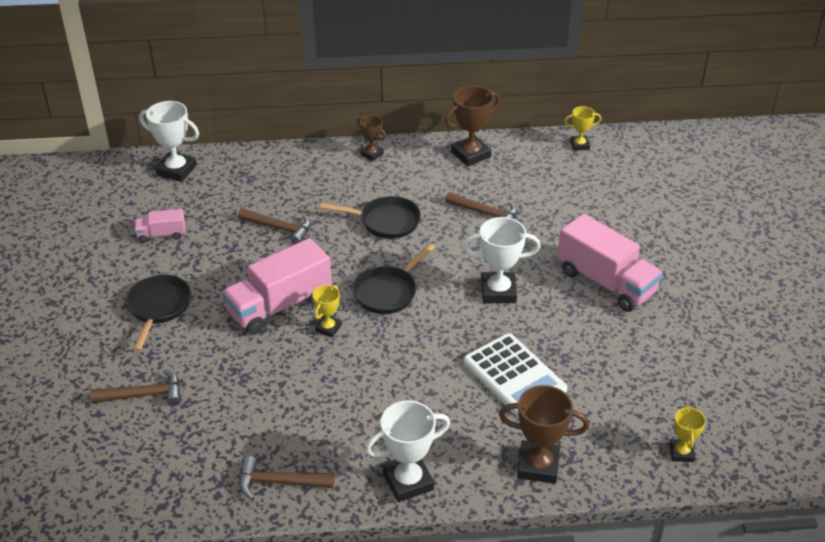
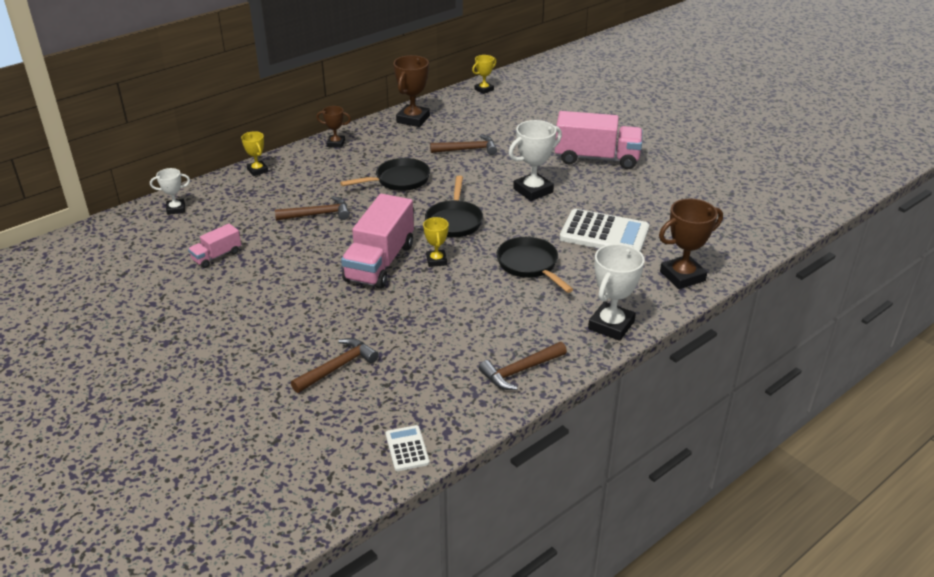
camera: 35 degrees left, 5 degrees down
(118, 503) = (407, 448): none -> white calculator
(158, 308) = (276, 305): black pan -> black pan (529, 265)
(176, 170) = (176, 209): white trophy -> white trophy, size x0.58
(681, 453) = (756, 230): yellow trophy -> yellow trophy (257, 170)

